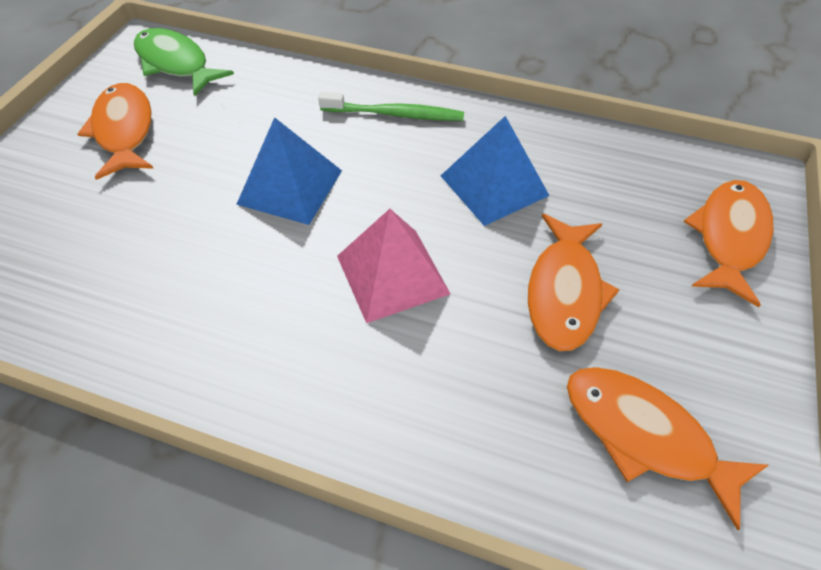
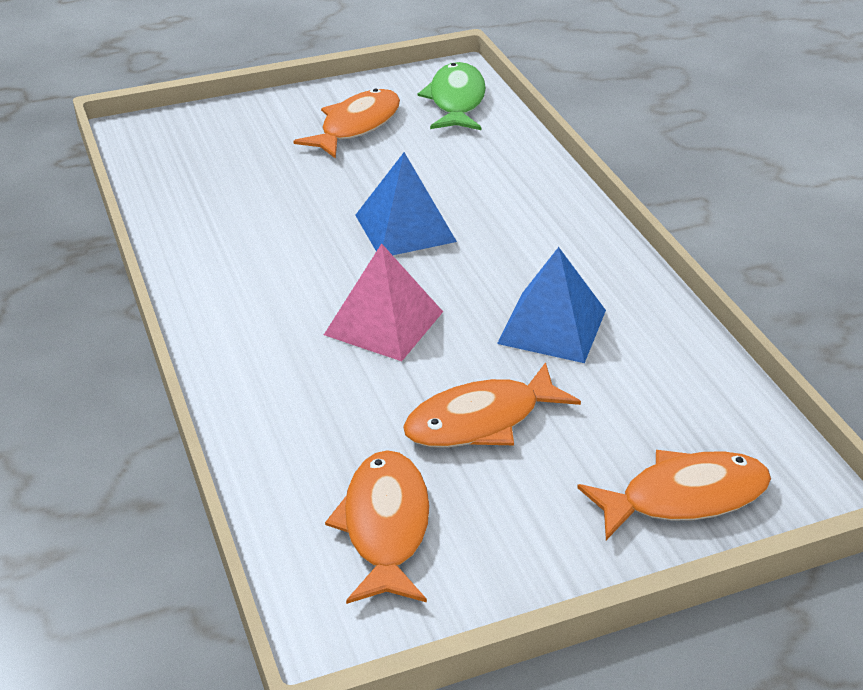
camera: 50 degrees right, 15 degrees down
(395, 114) = (561, 232): green toothbrush -> none

